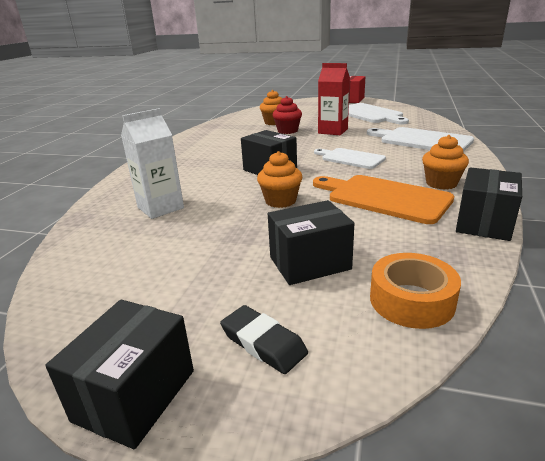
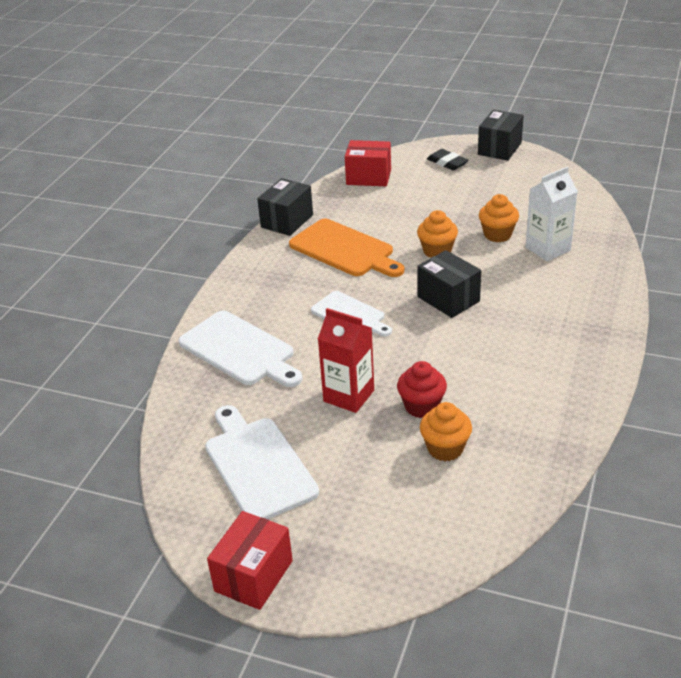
camera: 175 degrees left, 10 degrees up
(309, 263) = (419, 197): black box -> none
(411, 300) = (368, 177): orange tape -> red box
(441, 183) = (283, 264): orange cupcake -> orange cupcake (497, 234)

